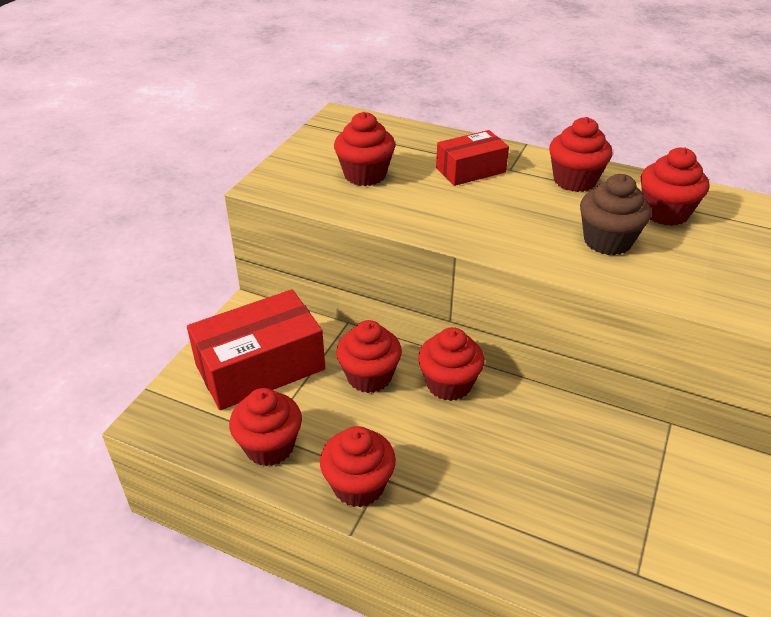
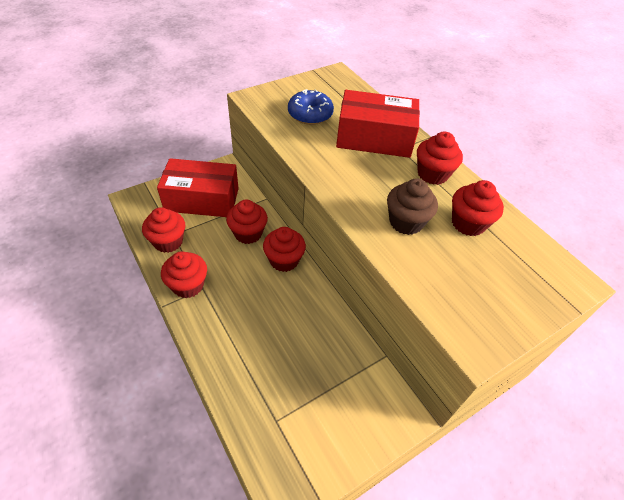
camera: 30 degrees right, 10 degrees up
(365, 175) = (310, 114): red cupcake -> blue donut
(470, 170) = (374, 138): red box -> red box, size x1.75

